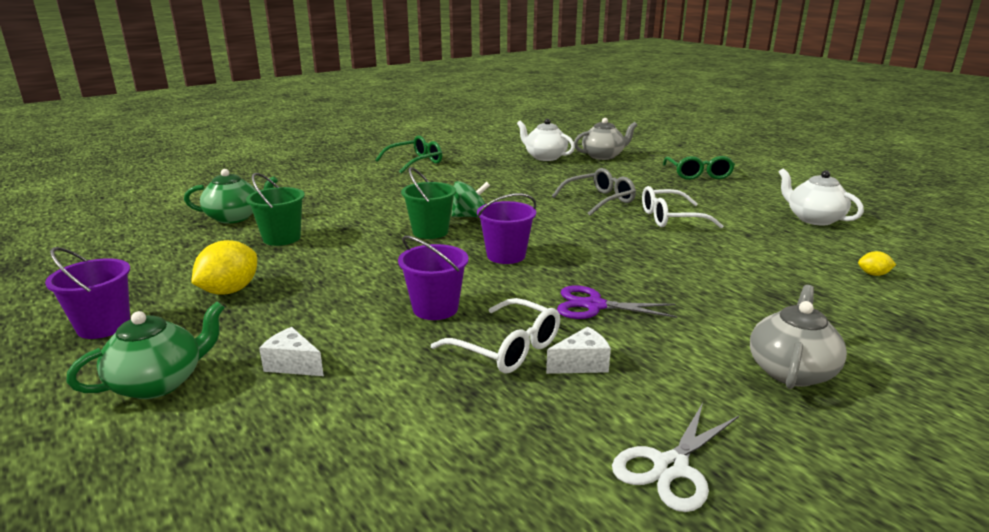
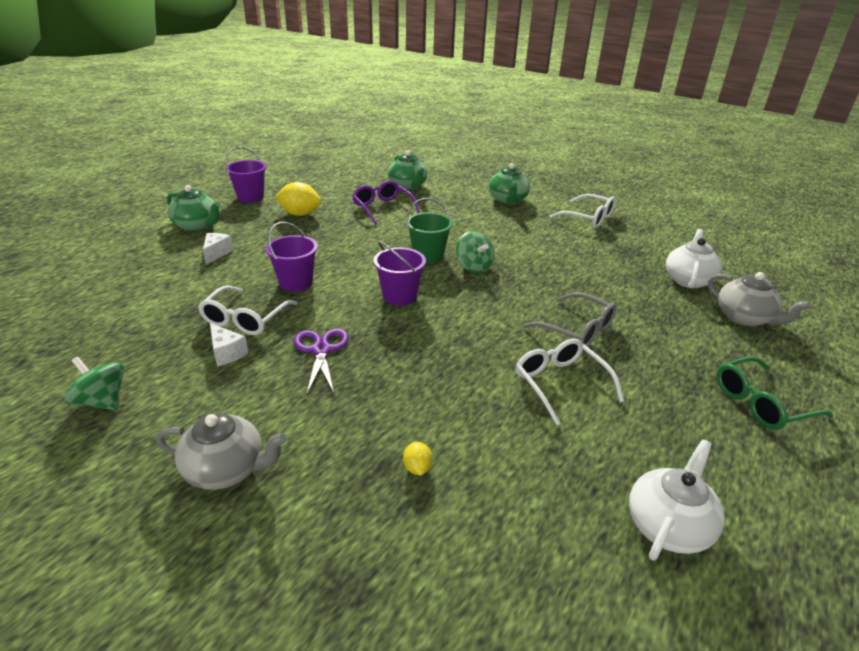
camera: 70 degrees right, 10 degrees up
(281, 238) = (383, 208): green bucket -> purple glasses
(340, 181) = (508, 200): none -> green teapot
(415, 162) = (588, 218): green glasses -> white glasses
(670, 467) = (102, 401): white scissors -> green spinning top
(873, 274) = (485, 573): yellow lemon -> yellow lemon (417, 468)

